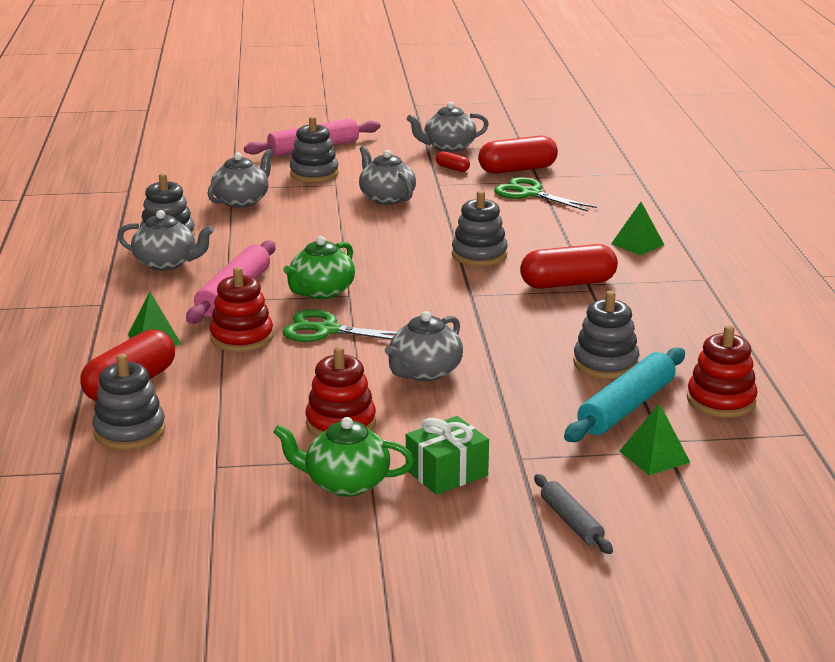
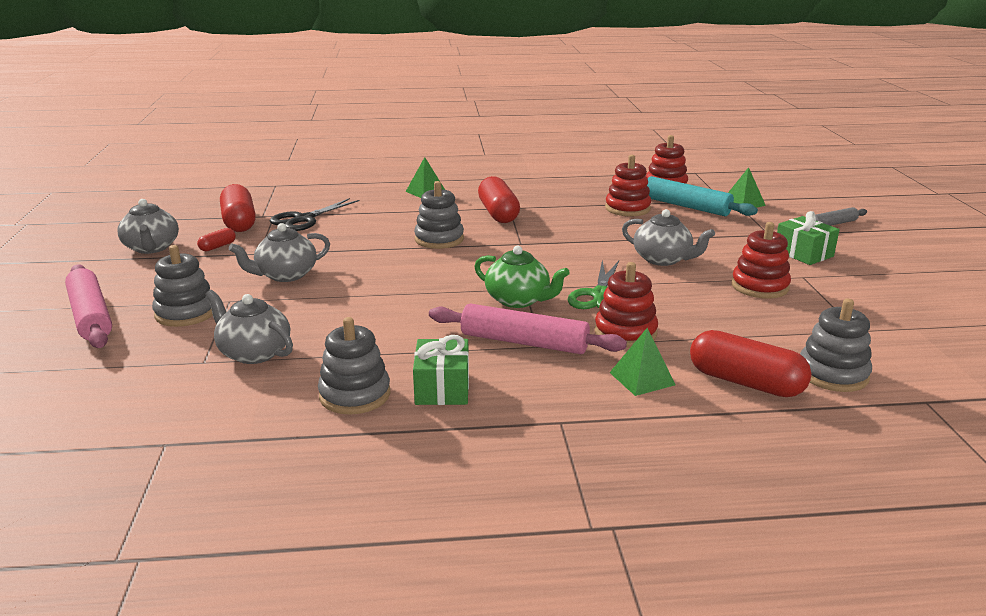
camera: 90 degrees left, 0 degrees up
(167, 263) = (442, 388): grey teapot -> green gift
(345, 483) = (842, 283): green teapot -> none
(530, 194) = (304, 219): green scissors -> black scissors
(605, 363) = (627, 208): grey stacking toy -> red stacking toy

